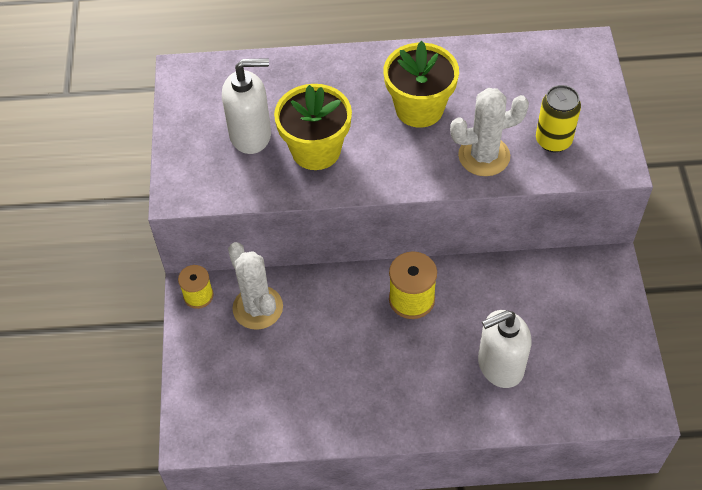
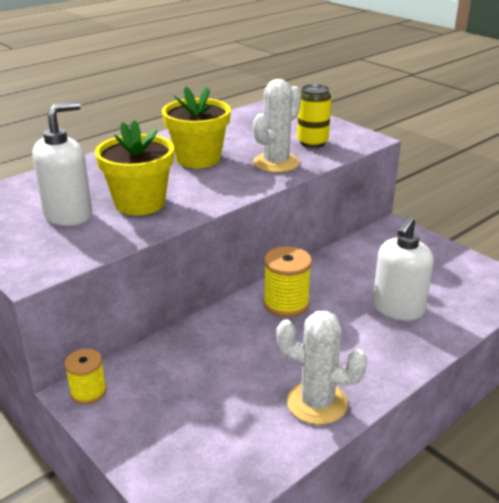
camera: 40 degrees left, 25 degrees down
(258, 308) = (159, 371): white cactus -> white cactus (317, 403)

